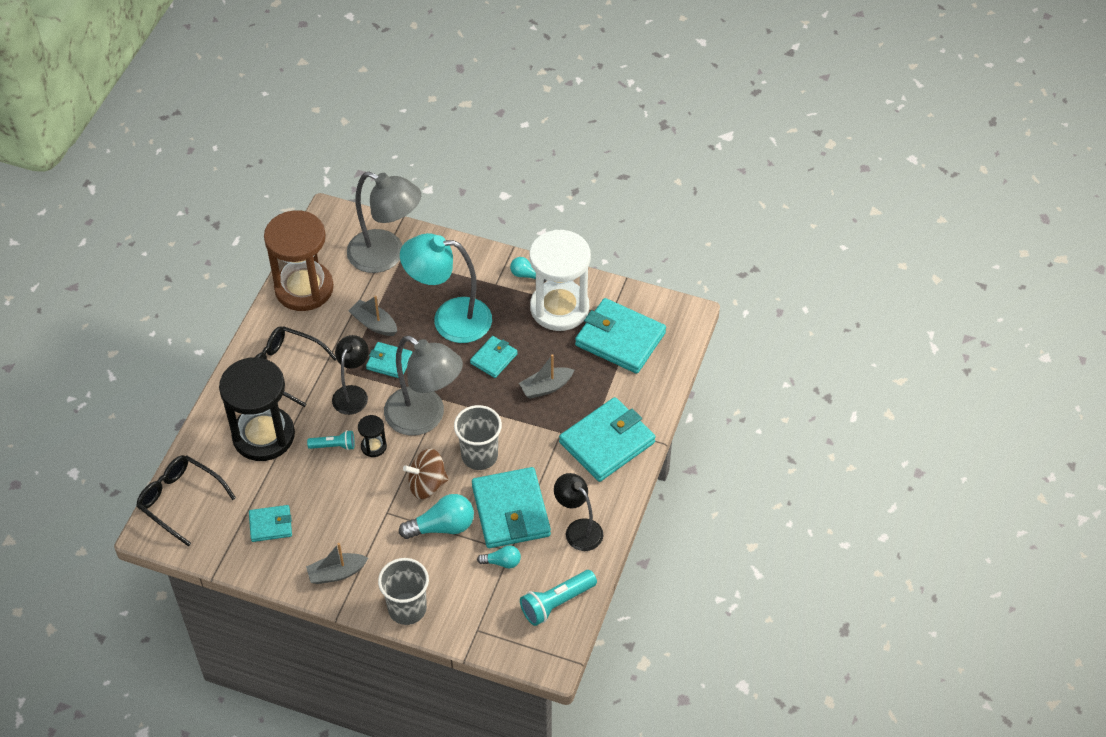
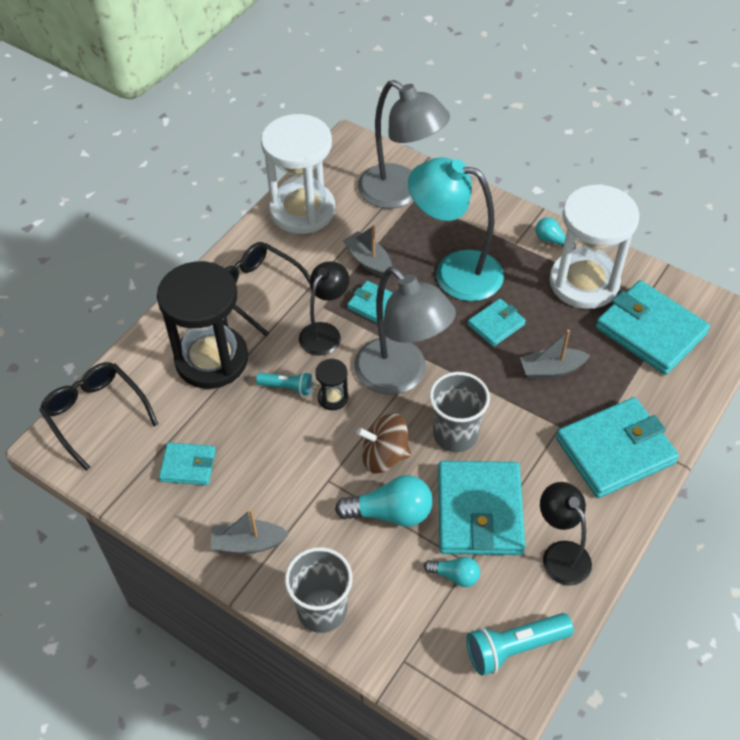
camera: 15 degrees right, 0 degrees up
(304, 288) = (302, 210): brown hourglass -> white hourglass

